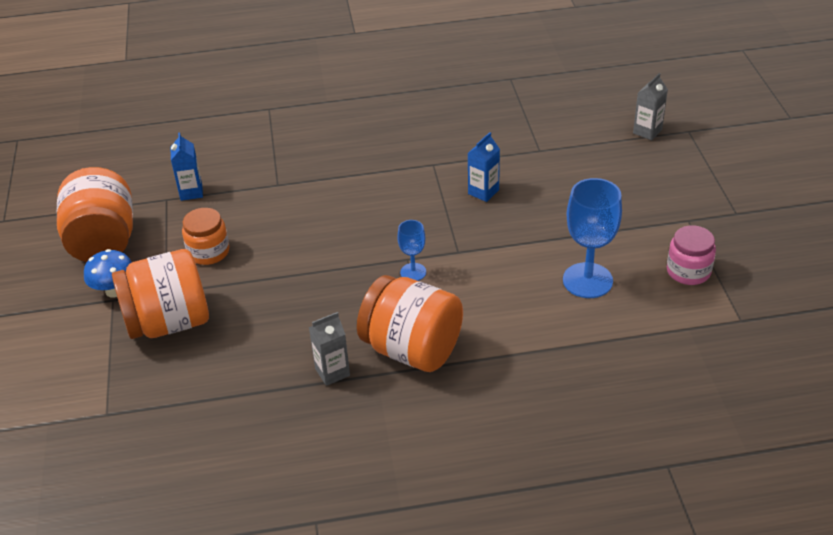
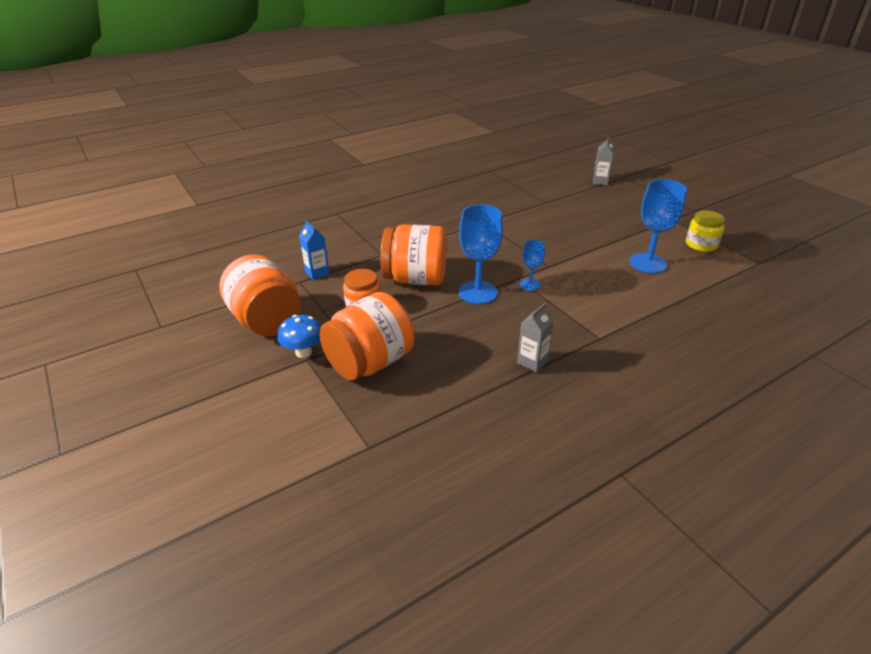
camera: 25 degrees left, 5 degrees down
(344, 266) = (478, 292): none -> blue goblet
(412, 349) = (576, 331): orange jar -> orange jar (415, 279)
(483, 192) = (532, 230): blue carton -> none
(688, 271) = (701, 245): pink jar -> yellow jar

